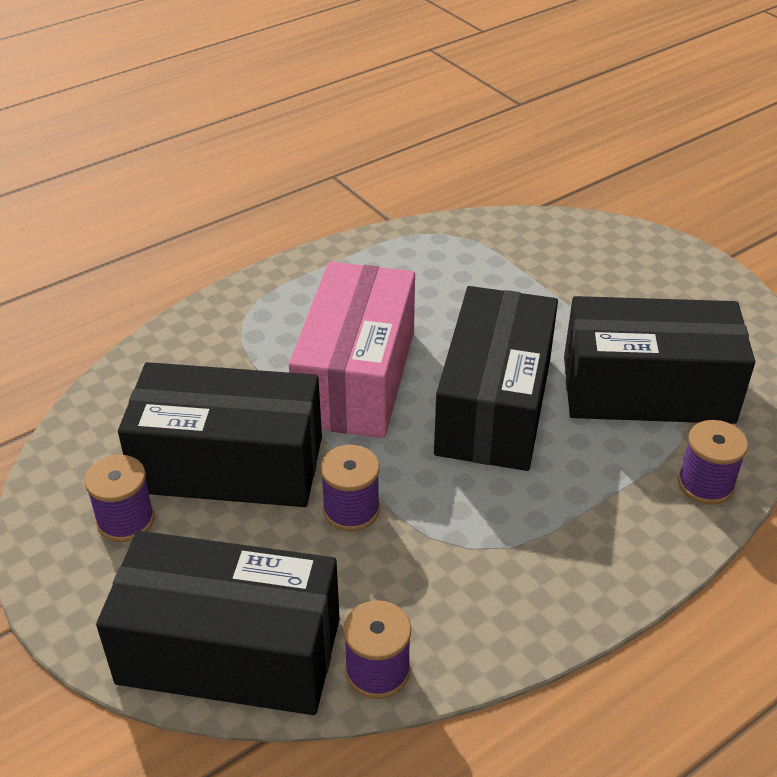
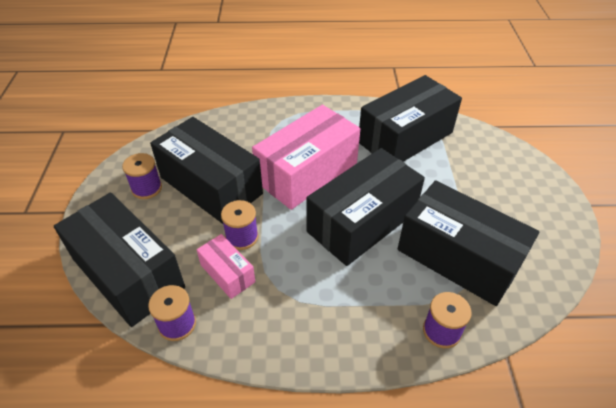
camera: 35 degrees right, 5 degrees up
(380, 567) = (227, 273): none -> pink box
(445, 268) = (405, 137): none -> black box

